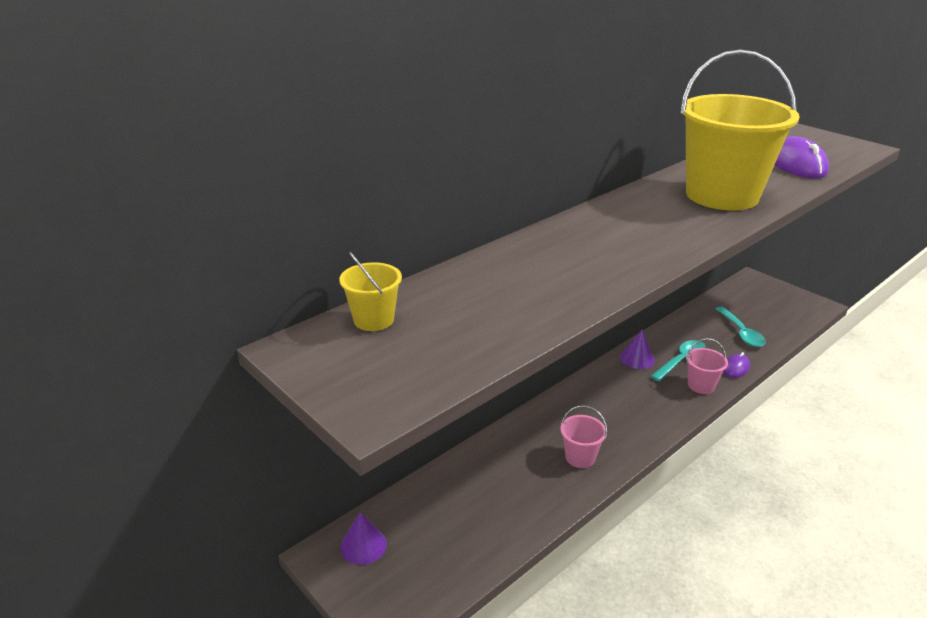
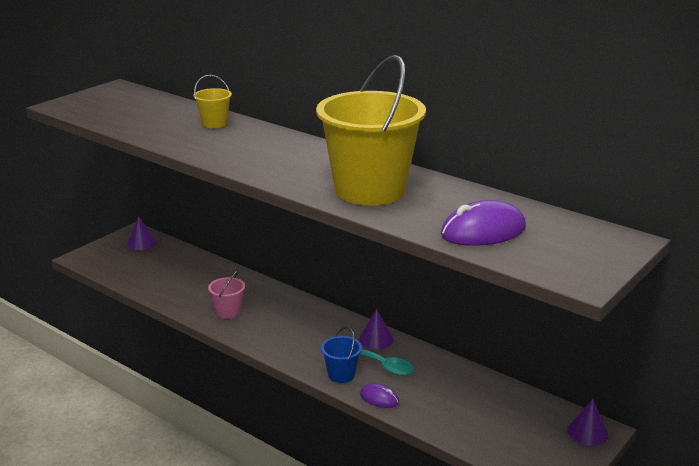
camera: 80 degrees right, 5 degrees down
(373, 320) = (144, 98): yellow bucket -> yellow bucket (214, 123)
(701, 385) = (341, 374): pink bucket -> blue bucket
(741, 332) = (454, 408): turquoise spoon -> none
(756, 283) = (587, 432): none -> purple cone

